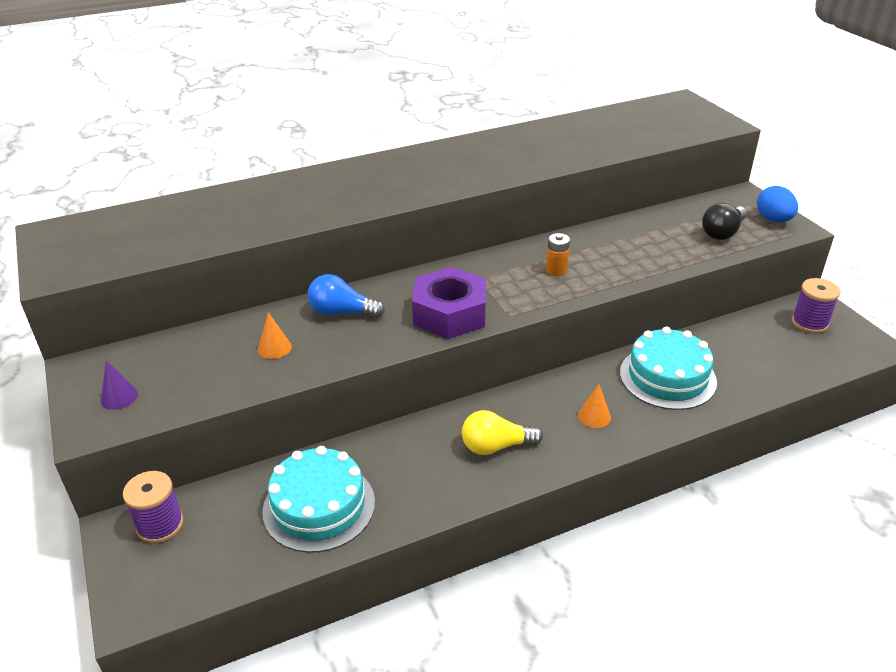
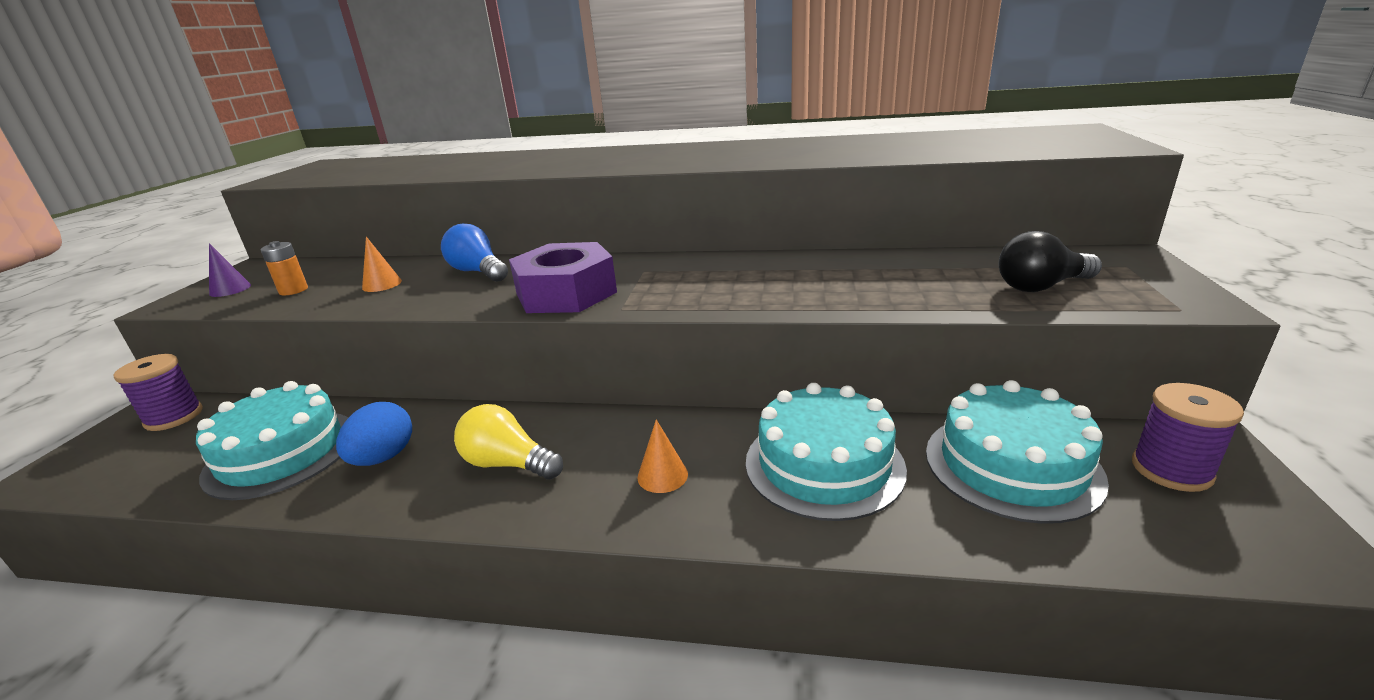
camera: 35 degrees right, 10 degrees down
(556, 270) = (741, 281): orange battery -> orange battery (293, 290)
(748, 344) = (1012, 465): none -> turquoise cake
(773, 219) = (1158, 287): blue egg -> blue egg (384, 457)

